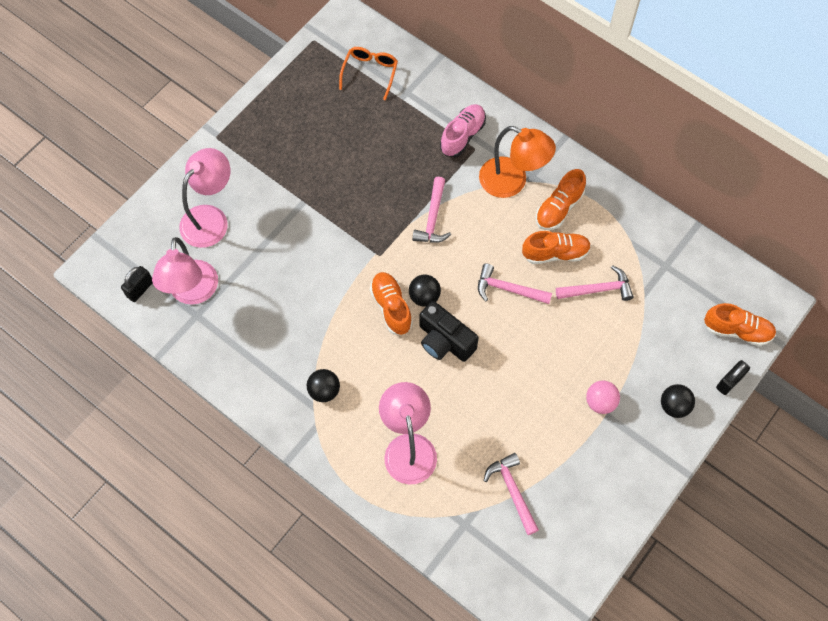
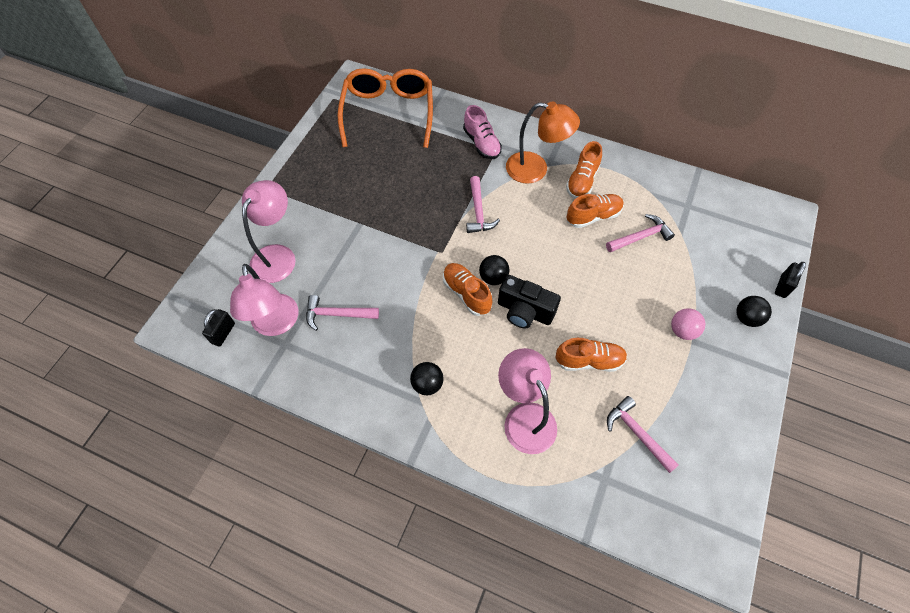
camera: 15 degrees left, 5 degrees down
(370, 73) = (388, 113): orange glasses -> orange glasses, size x1.98
(462, 136) = (481, 143): pink shoe -> pink shoe turned 135 degrees clockwise
(508, 289) = (564, 254): pink hammer -> pink hammer (337, 314)
(737, 330) = (769, 243): orange shoe -> orange shoe (589, 361)

